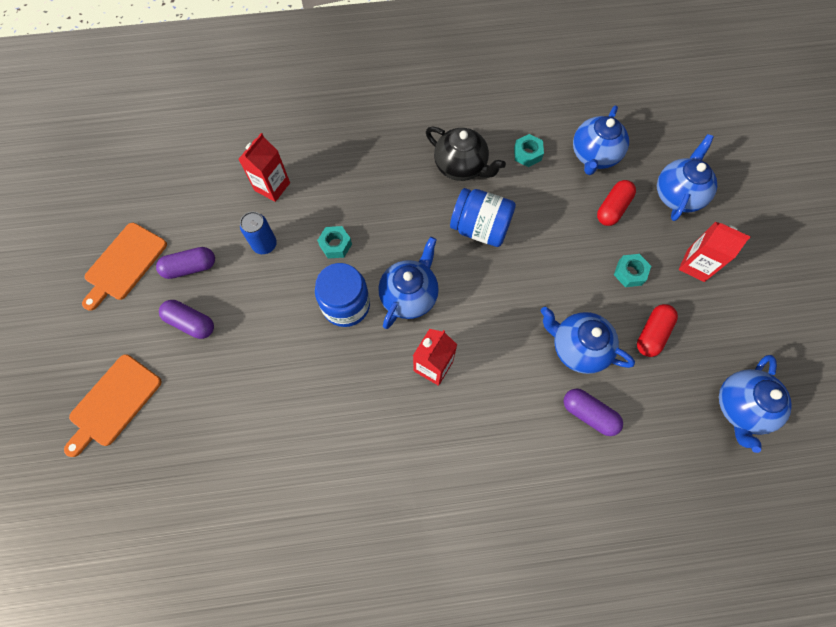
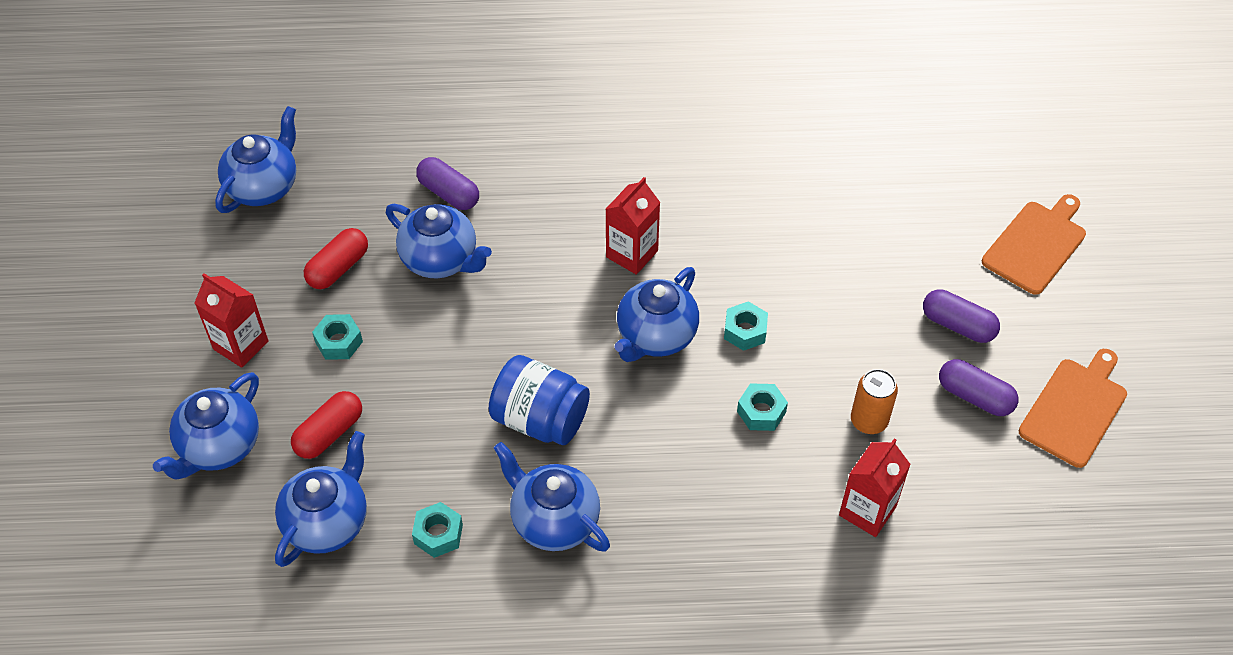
camera: 175 degrees left, 15 degrees down
(190, 267) = (974, 396): purple capsule -> purple capsule turned 45 degrees clockwise
(264, 244) = (869, 421): blue can -> orange can
(346, 305) = (745, 331): blue jar -> turquoise nut
(461, 167) = (553, 520): black teapot -> blue teapot

